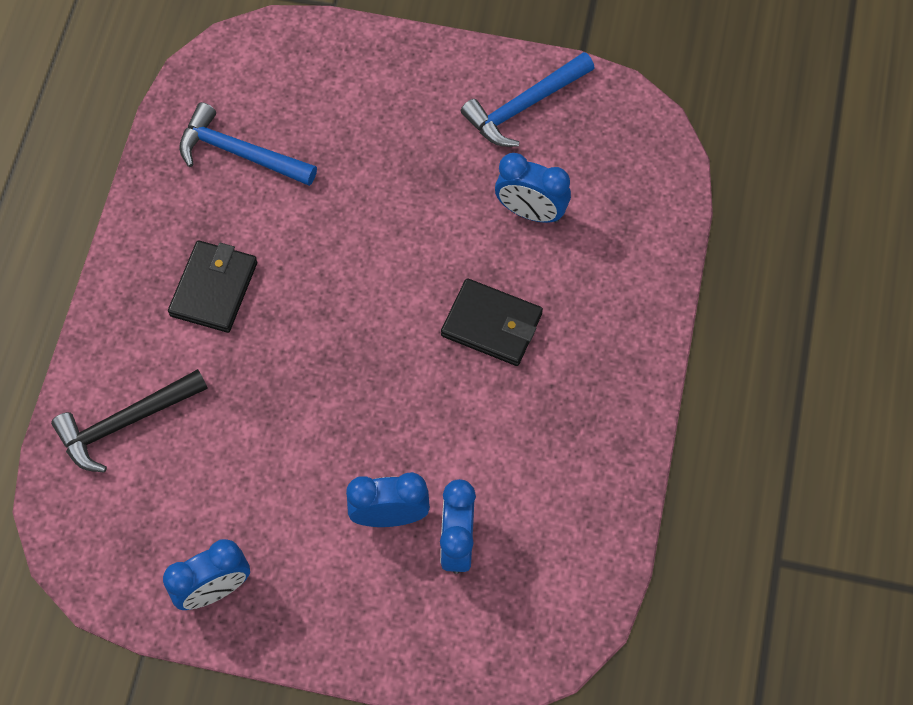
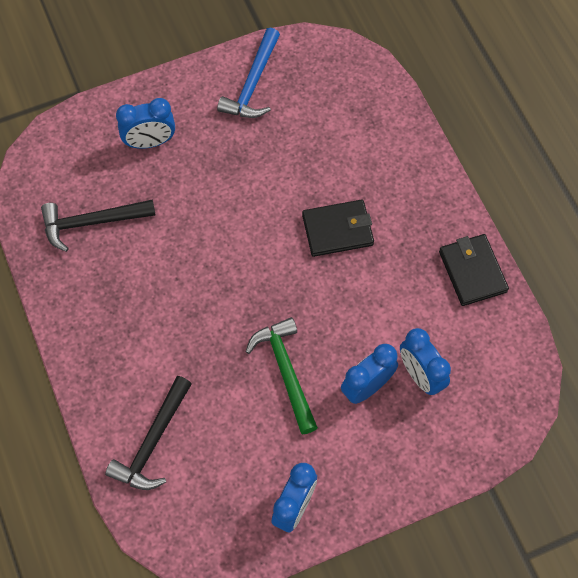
camera: 35 degrees left, 0 degrees up
(214, 289) = (143, 319): black wallet -> black wallet (472, 271)
(240, 153) = (92, 223): blue hammer -> black hammer
(316, 441) = (285, 371): none -> green hammer
(530, 212) = (307, 146): blue clock -> blue clock (150, 142)

